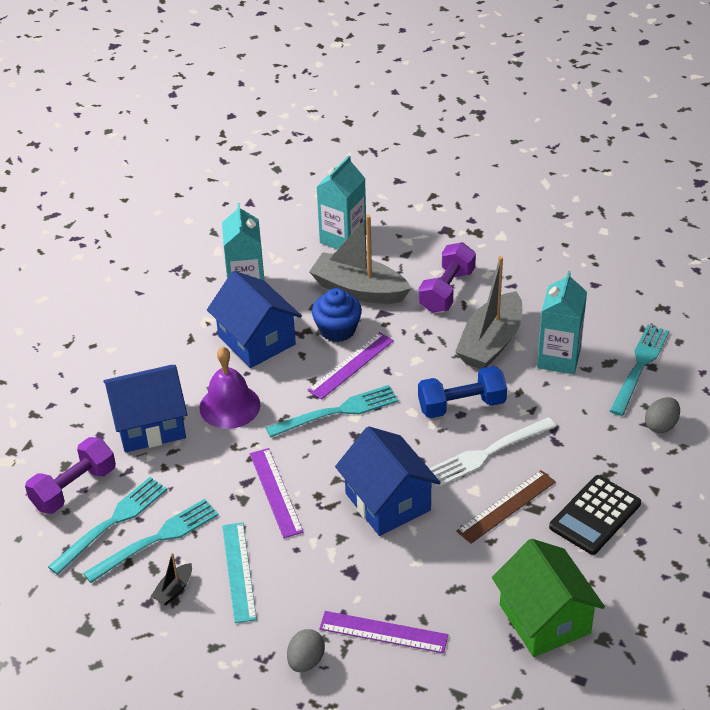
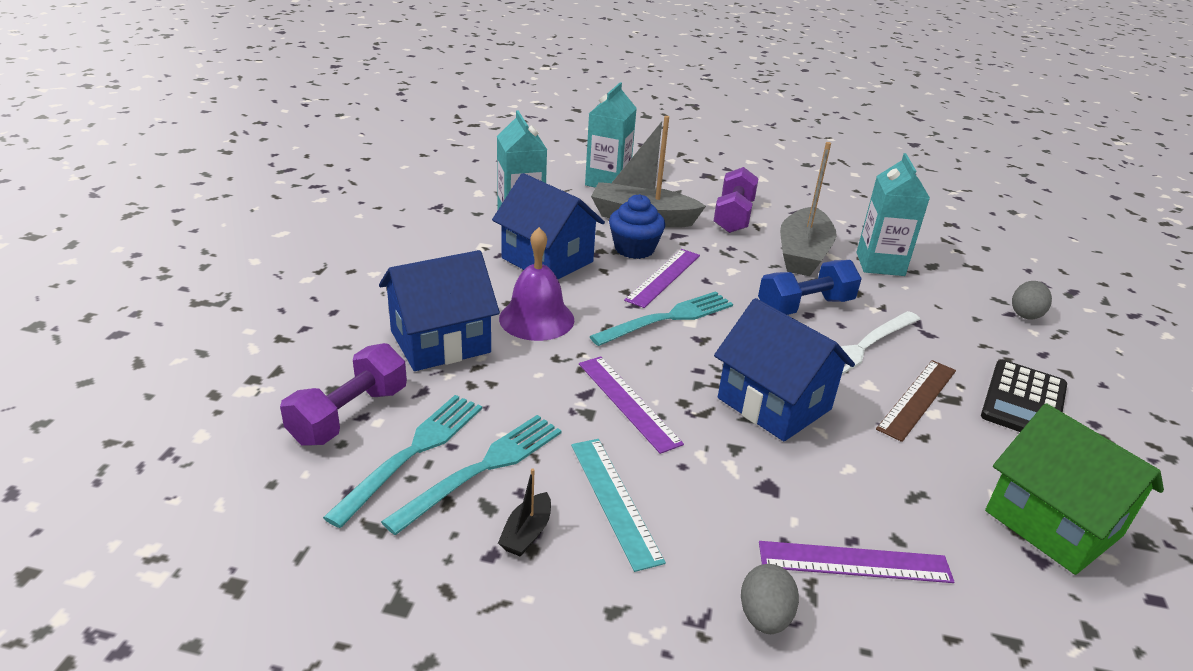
camera: 15 degrees left, 10 degrees down
(639, 366) = (965, 267): turquoise fork -> none

